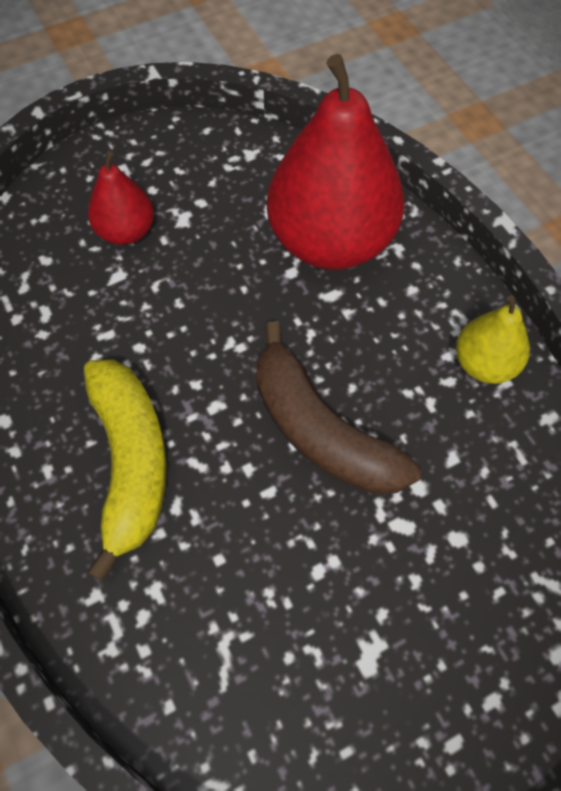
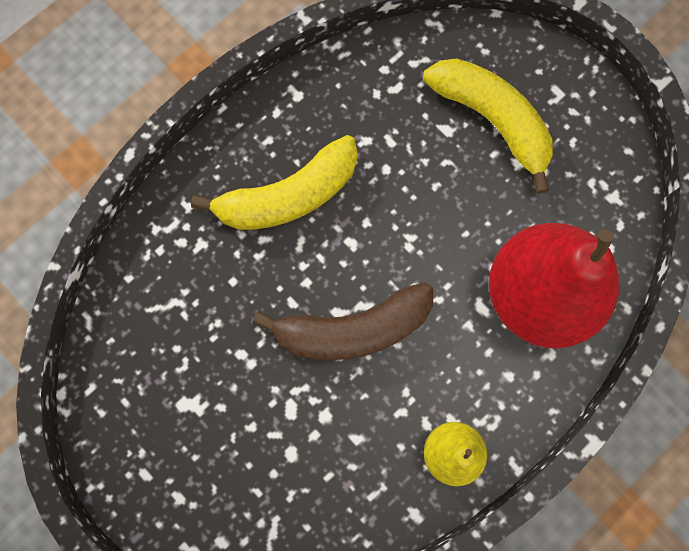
camera: 75 degrees right, 15 degrees up
(126, 231) = (492, 121): red pear -> yellow banana
(320, 430) = (352, 329): brown banana -> brown banana turned 135 degrees counterclockwise

